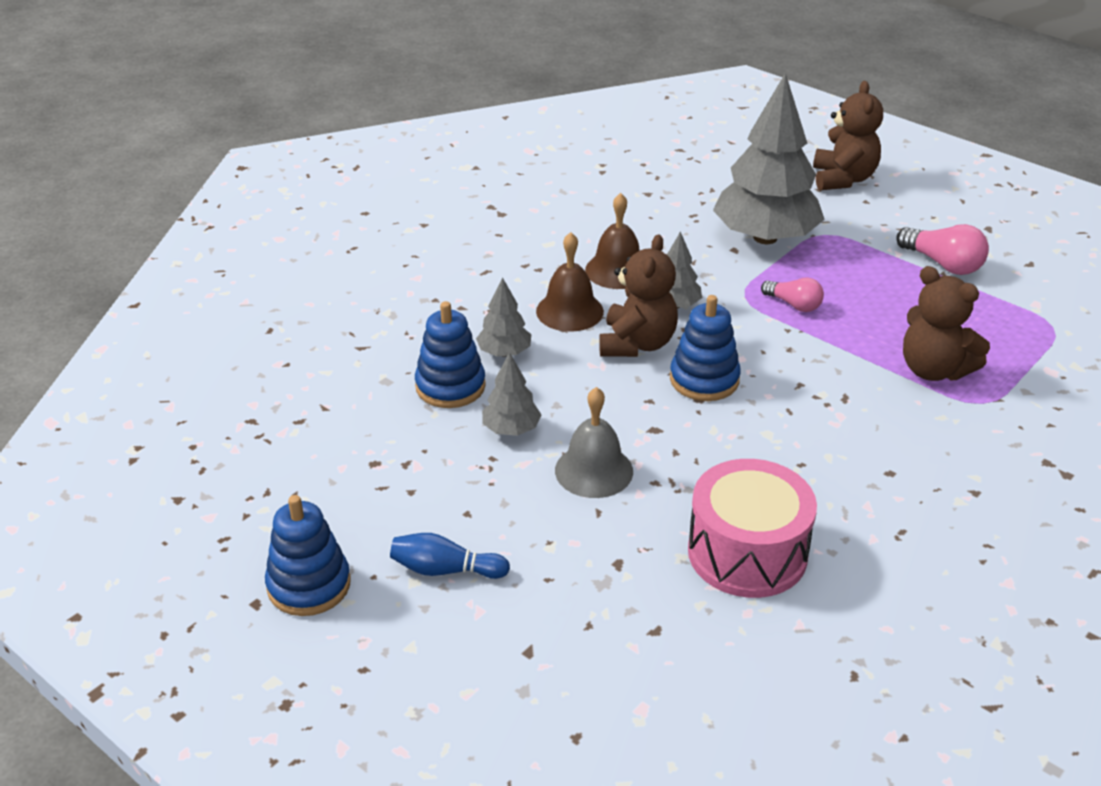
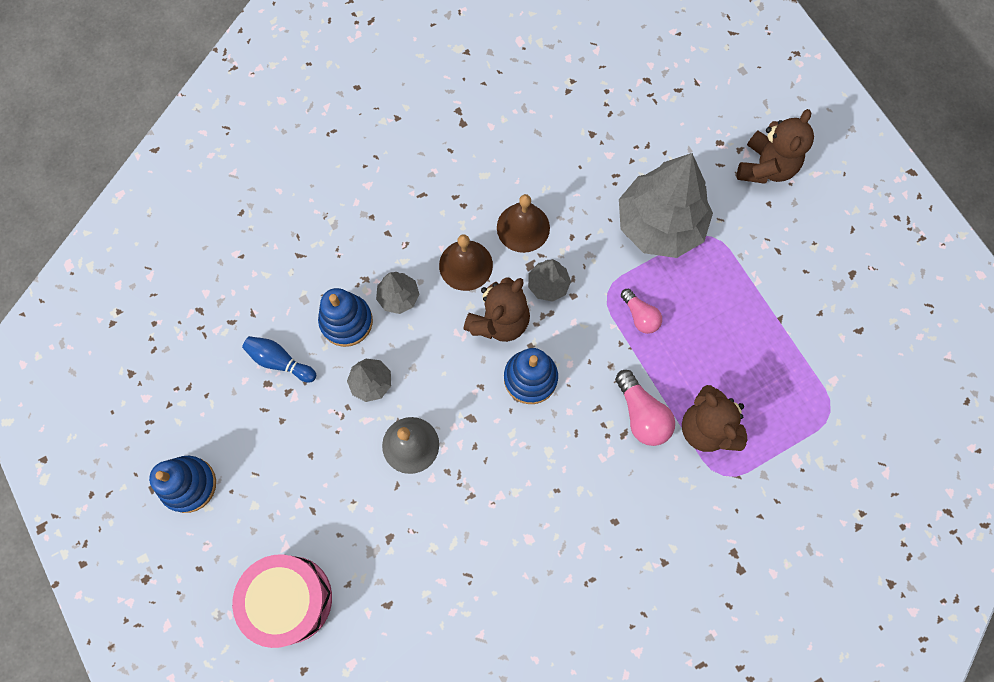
camera: 20 degrees right, 35 degrees up
(445, 570) = (277, 503): blue bowling pin -> blue bowling pin (280, 361)
(747, 553) = (477, 560): pink drum -> pink drum (289, 599)
(943, 264) = (786, 307): pink light bulb -> pink light bulb (642, 414)

